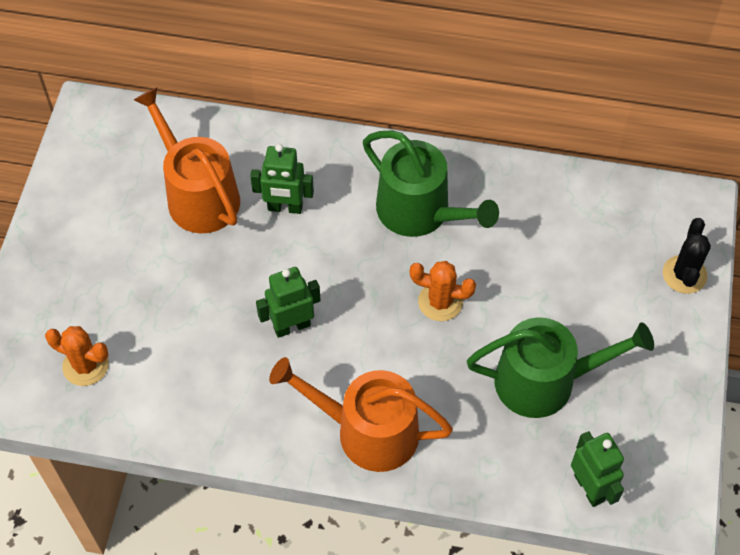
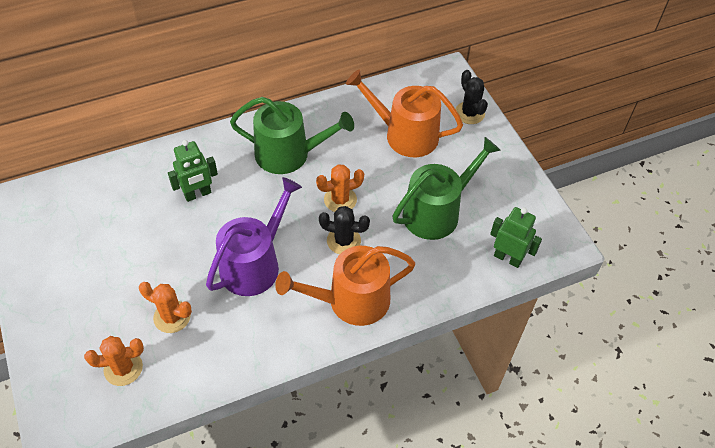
camera: 35 degrees left, 5 degrees down
(167, 337) = (172, 317): none -> orange cactus
(198, 195) = (130, 216): orange watering can -> orange watering can (405, 135)
(292, 326) = (254, 264): green robot -> purple watering can
(409, 354) = (343, 240): none -> black cactus

